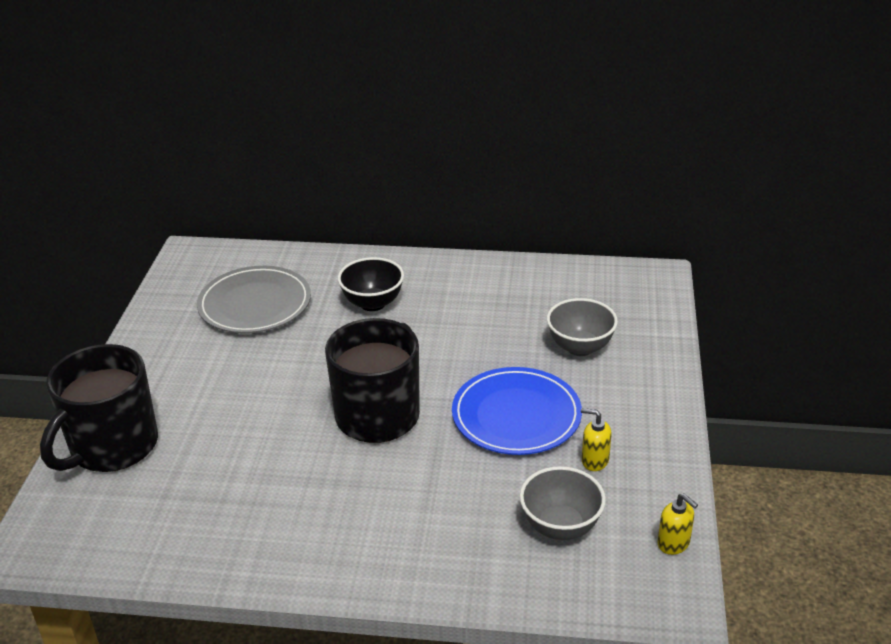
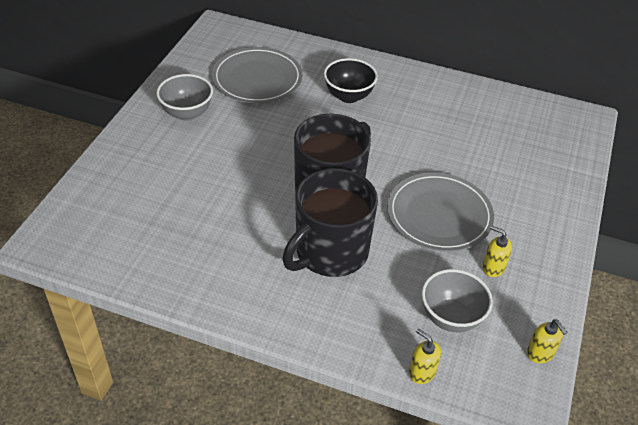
camera: 10 degrees right, 10 degrees up
(112, 447) = (122, 174): black mug -> black mug (330, 252)
(516, 415) = (439, 215): blue plate -> grey plate
(542, 595) = (422, 372): none -> yellow soap dispenser
(580, 347) = (506, 167): grey bowl -> grey bowl (187, 113)

